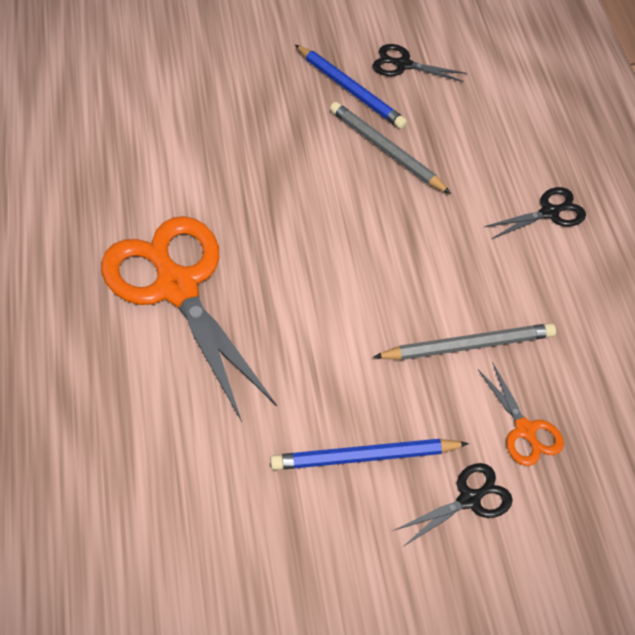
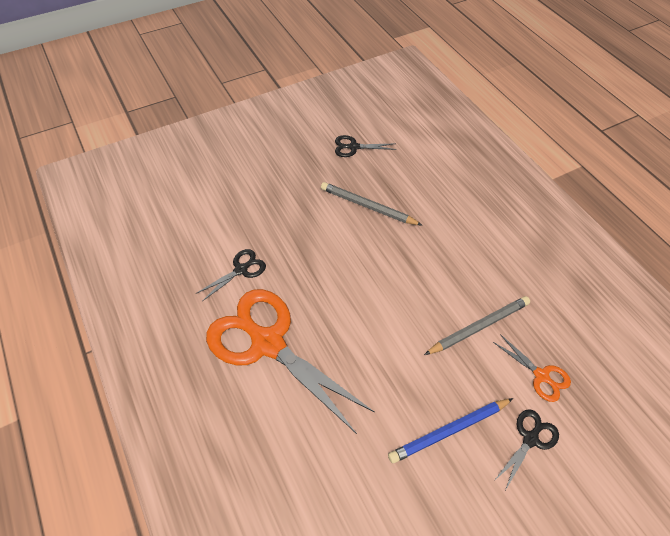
camera: 20 degrees left, 0 degrees up
(350, 90) = (327, 171): blue pencil -> none
(549, 213) = (486, 221): black scissors -> black scissors (241, 270)

